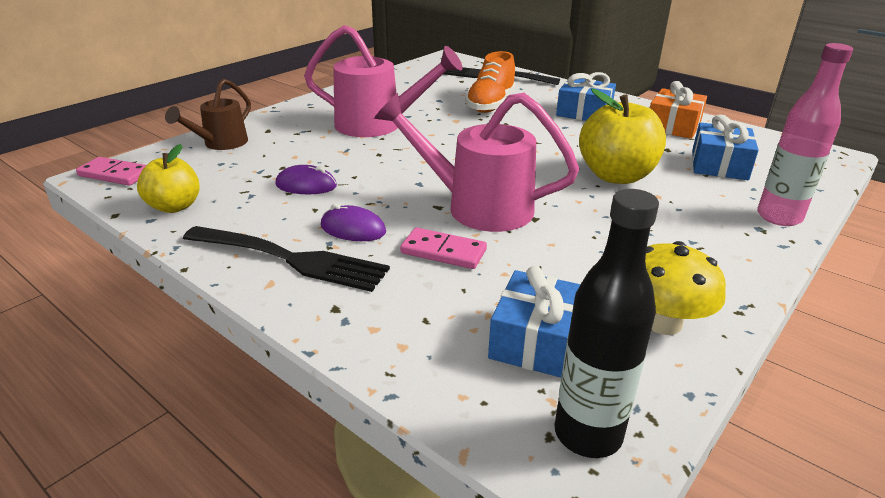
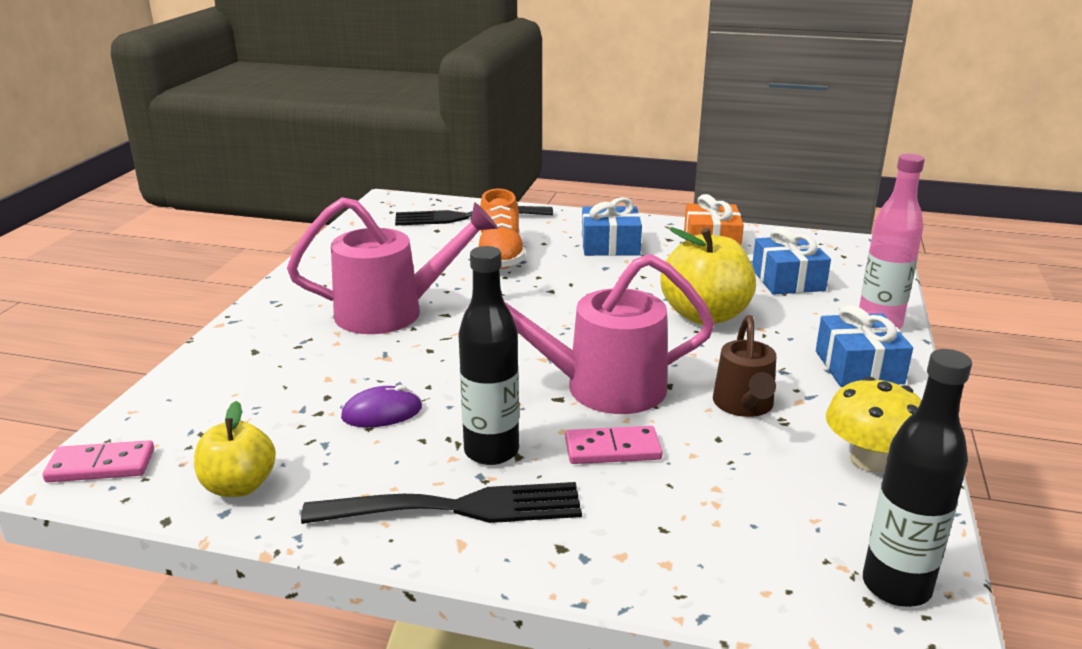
camera: 25 degrees left, 5 degrees down
(221, 144) = (209, 385): brown watering can -> brown watering can (744, 406)
(353, 229) = (491, 451): purple mouse -> black bottle
(537, 341) = (783, 515): blue gift -> blue gift (859, 367)

